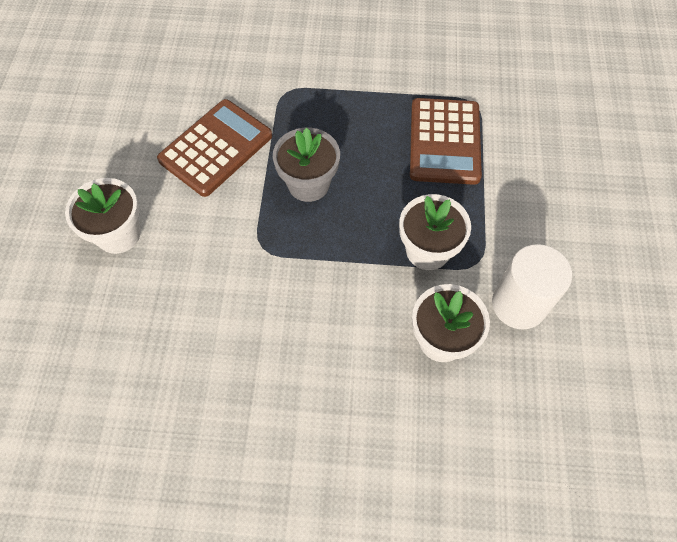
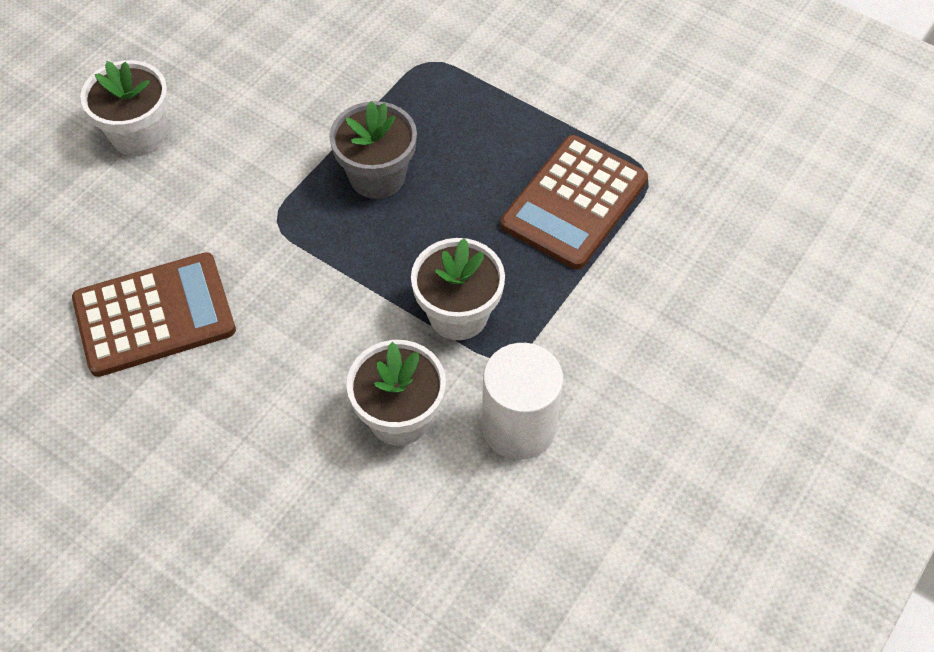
camera: 30 degrees right, 5 degrees down
(216, 148) = (304, 90): brown calculator -> brown calculator (154, 315)

